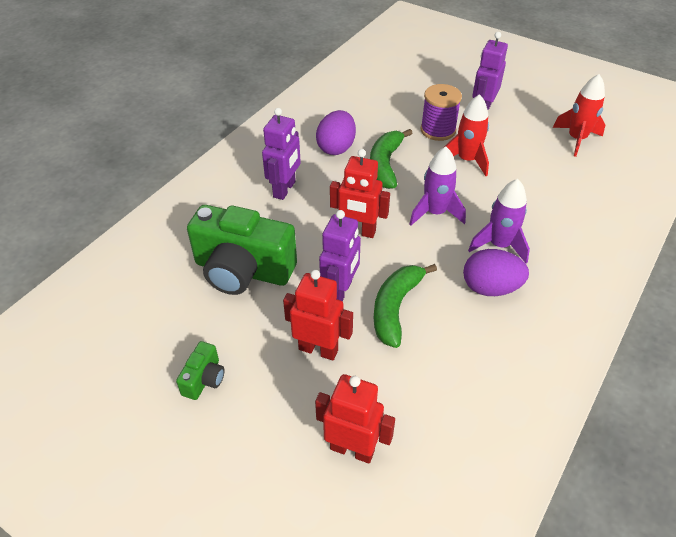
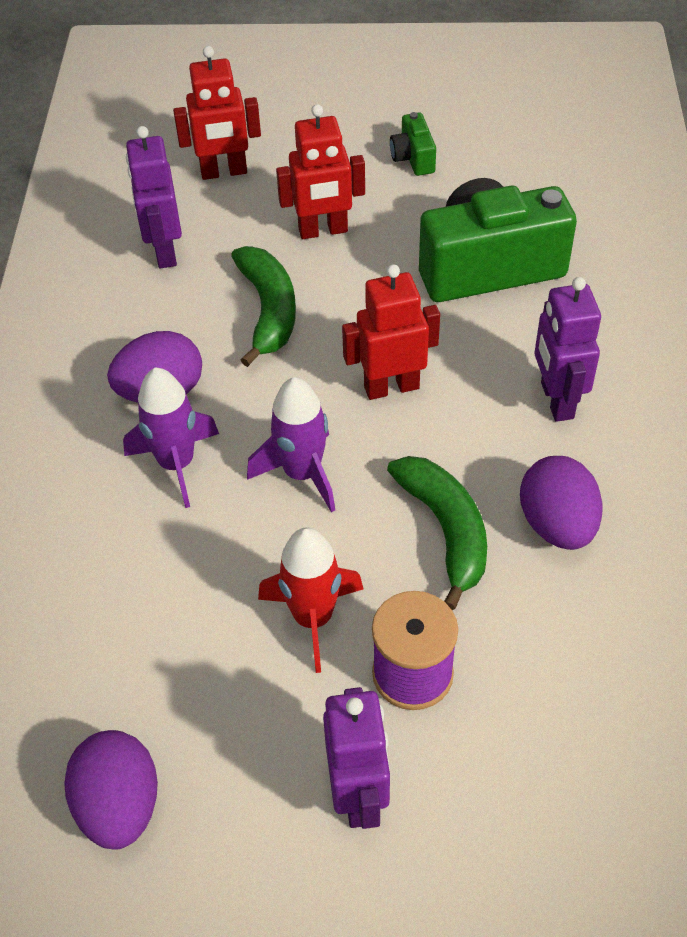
camera: 150 degrees right, 5 degrees up
(340, 292) = (349, 298): purple robot -> purple robot (164, 251)
(576, 139) = (119, 805): red rocket -> purple egg

